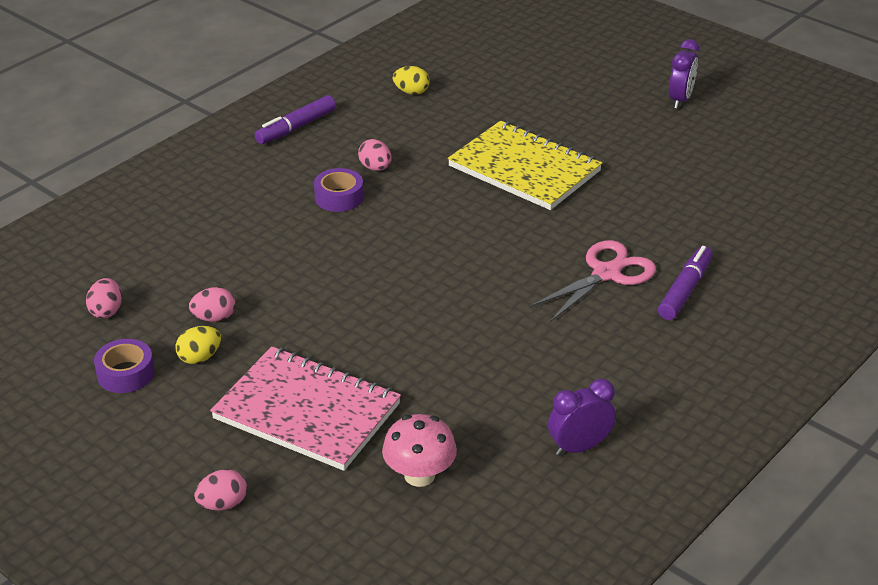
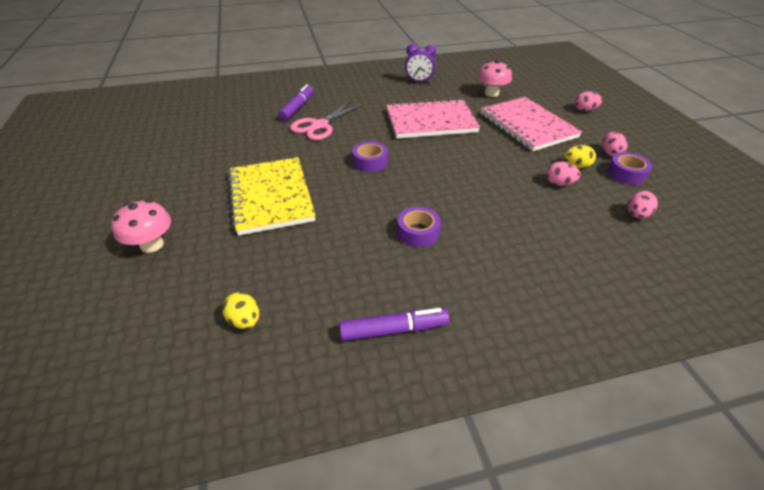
camera: 145 degrees left, 5 degrees up
(375, 168) = (367, 246): pink egg -> pink egg (610, 153)
(462, 352) = (431, 121): none -> pink notebook
(472, 249) = (370, 162): none -> purple tape
(561, 98) = (152, 244): none -> pink mushroom
(606, 273) = (319, 126): pink scissors -> pink scissors turned 45 degrees counterclockwise
(680, 100) = (92, 201): purple clock -> none
(685, 290) = (297, 108): purple marker -> purple marker turned 135 degrees clockwise

